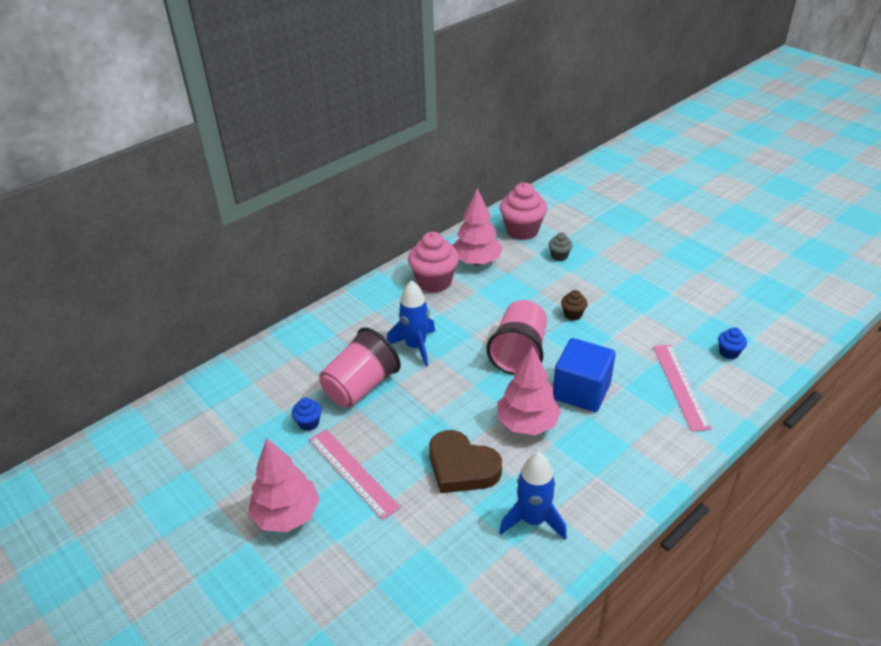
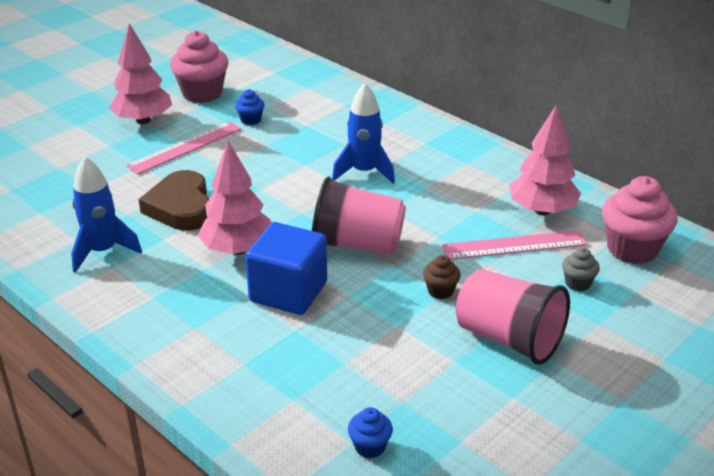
camera: 85 degrees right, 5 degrees down
(361, 387) = (300, 143): pink cup -> pink cup (508, 339)
(434, 282) = (488, 179): pink cupcake -> pink cupcake (202, 93)
(462, 467) = (181, 207): brown heart -> brown heart turned 45 degrees counterclockwise
(680, 386) = (296, 383): pink ruler -> pink ruler (514, 245)

